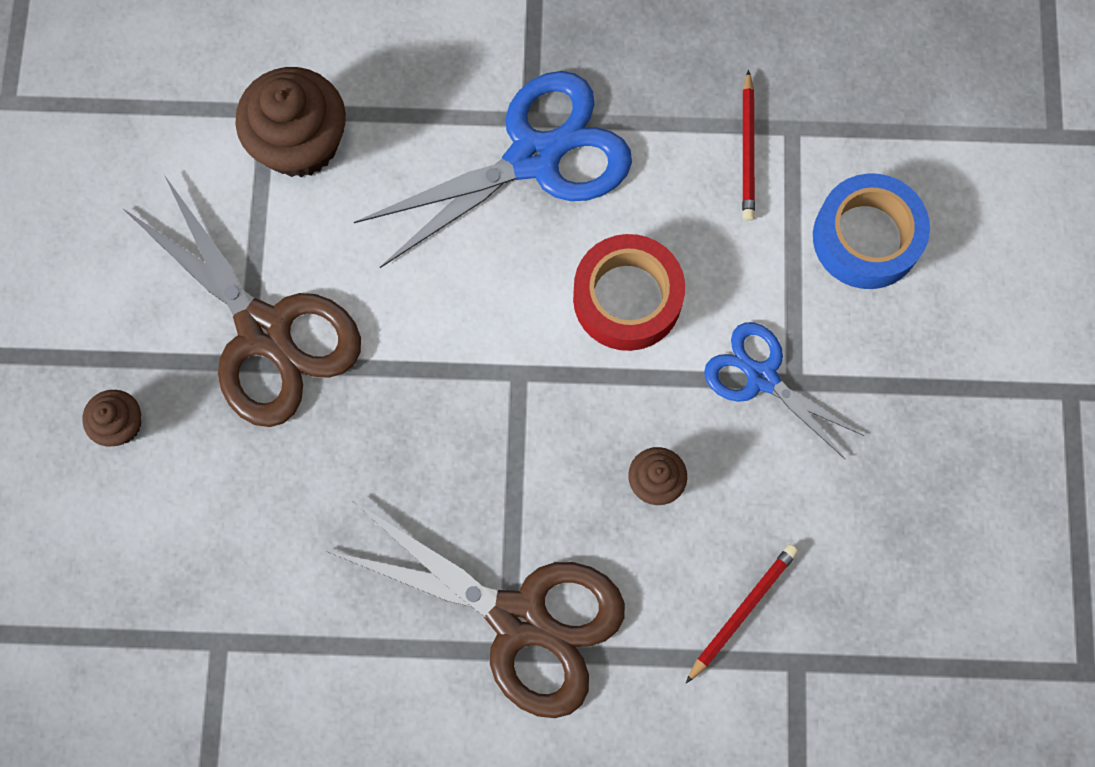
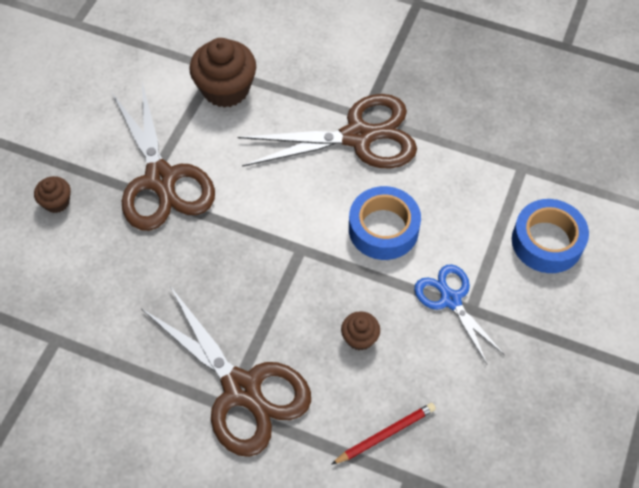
camera: 20 degrees right, 15 degrees down
(534, 157) = (357, 136): blue scissors -> brown scissors
(627, 298) = (383, 229): red tape -> blue tape
(748, 150) = (489, 171): red pencil -> none

